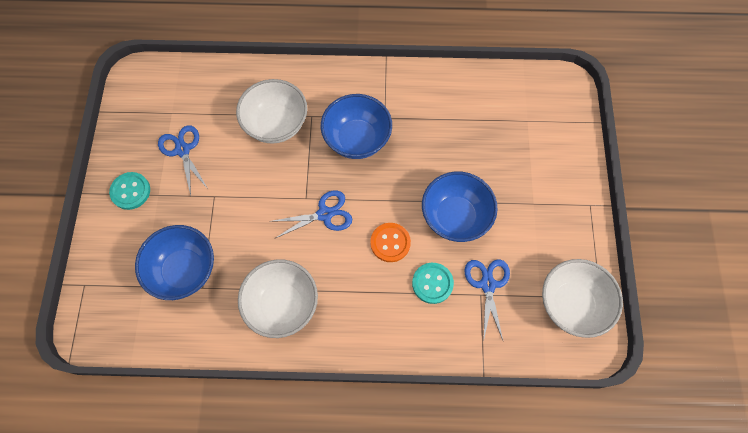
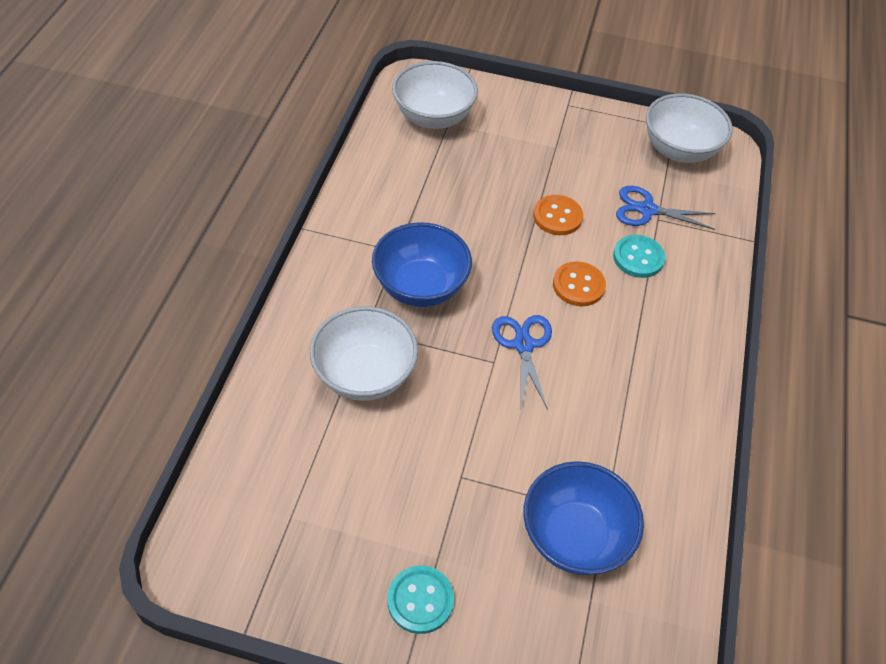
camera: 80 degrees left, 15 degrees down
(182, 150) = (367, 509): blue scissors -> none
(282, 305) = (645, 418): white bowl -> white bowl (433, 117)
(455, 217) = (557, 216): blue bowl -> orange button

